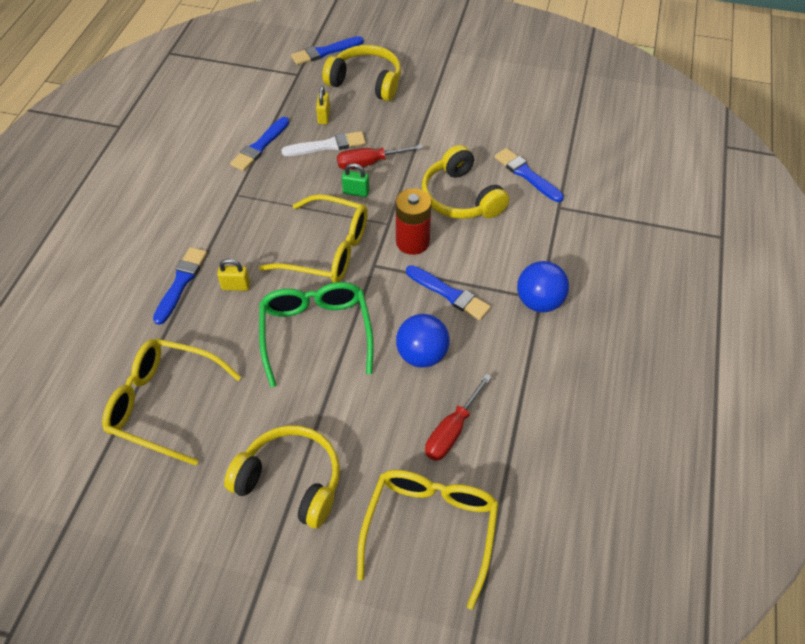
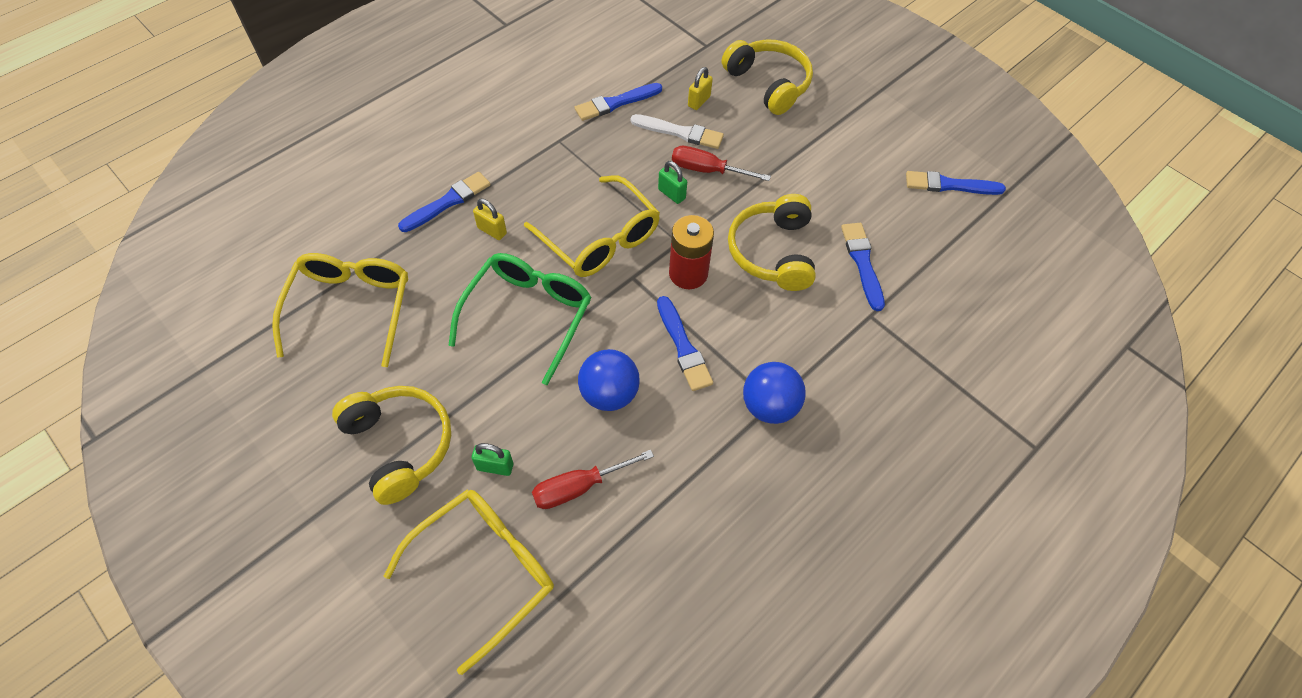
camera: 30 degrees right, 5 degrees up
(164, 404) = (351, 308): yellow glasses -> yellow glasses turned 45 degrees clockwise
(325, 52) = (751, 34): blue brush -> blue brush (950, 185)
(378, 453) = (495, 466): none -> green padlock

